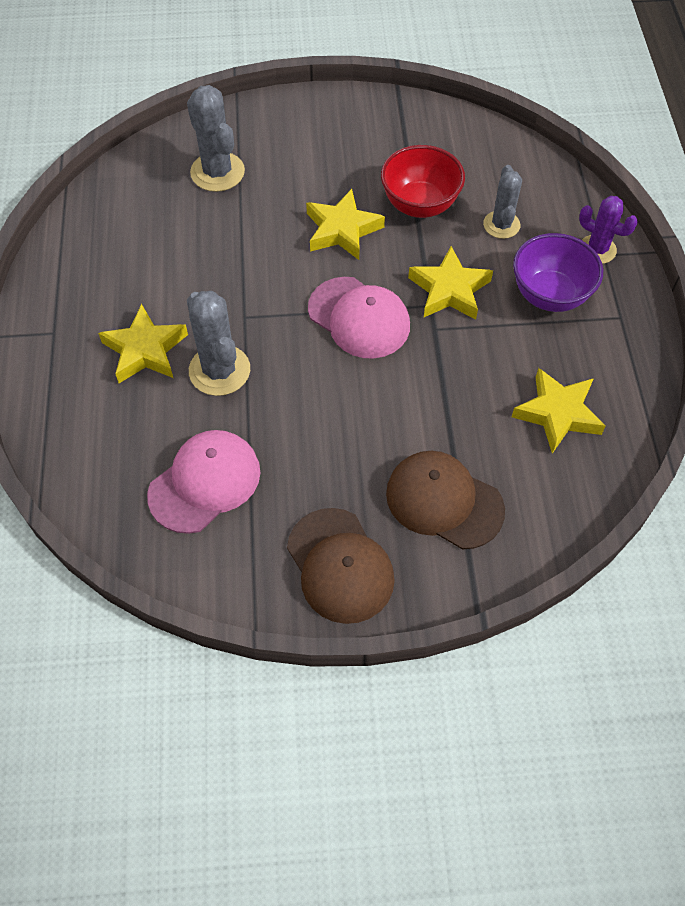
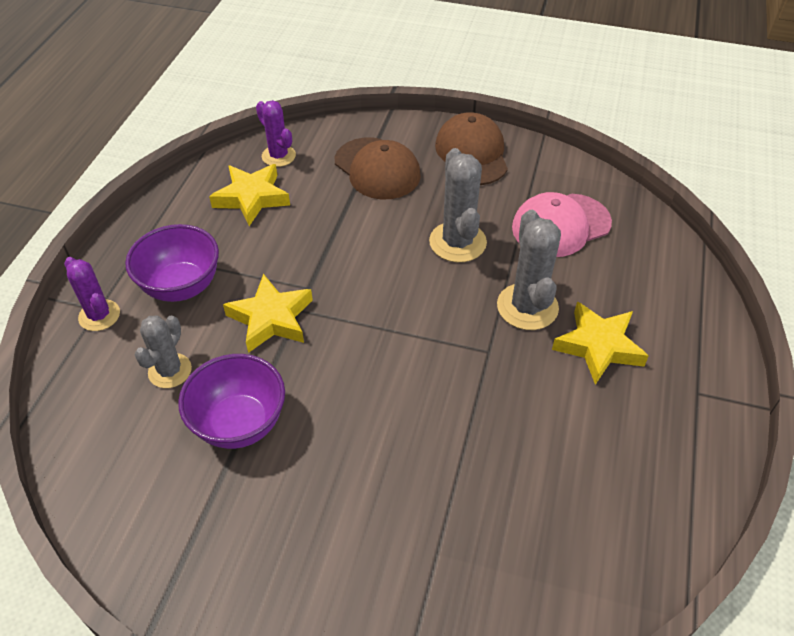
camera: 160 degrees left, 10 degrees down
(217, 172) = (467, 558): grey cactus -> grey cactus (457, 242)
(342, 230) = (344, 419): yellow star -> none
(359, 318) = (374, 317): pink cap -> none
(420, 205) = (239, 423): red bowl -> purple bowl
(570, 483) = (278, 156): none -> purple cactus

